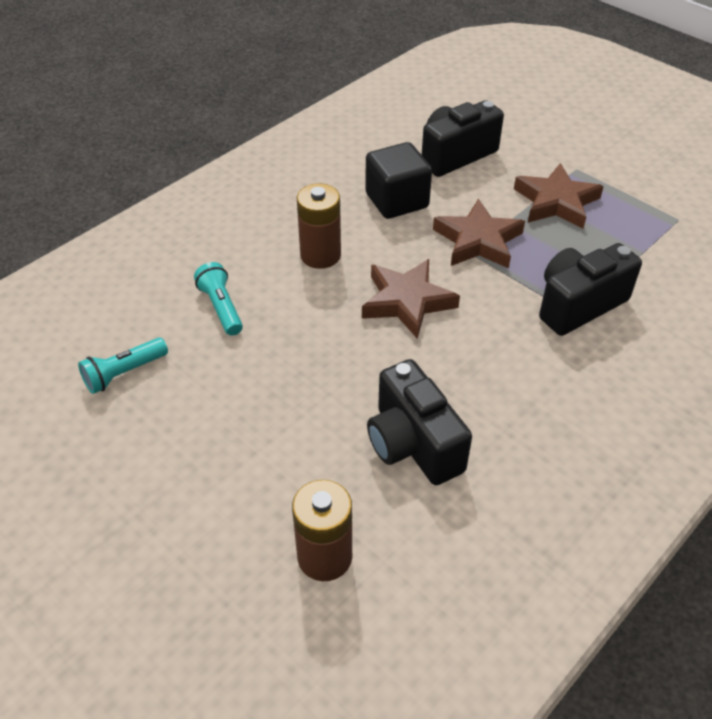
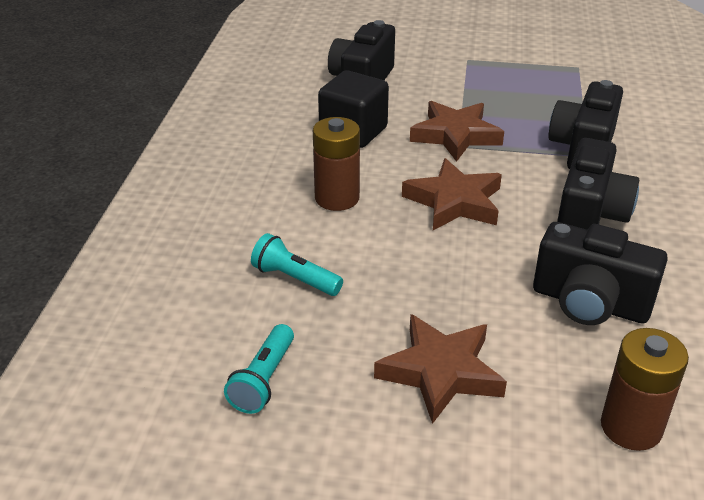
camera: 35 degrees left, 10 degrees down
(506, 370) = (589, 216): none -> black camera
(556, 202) = (480, 87): brown star -> brown star (441, 372)

